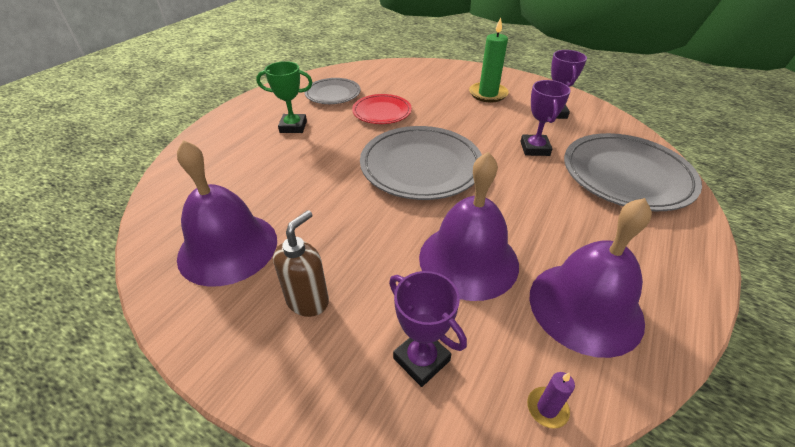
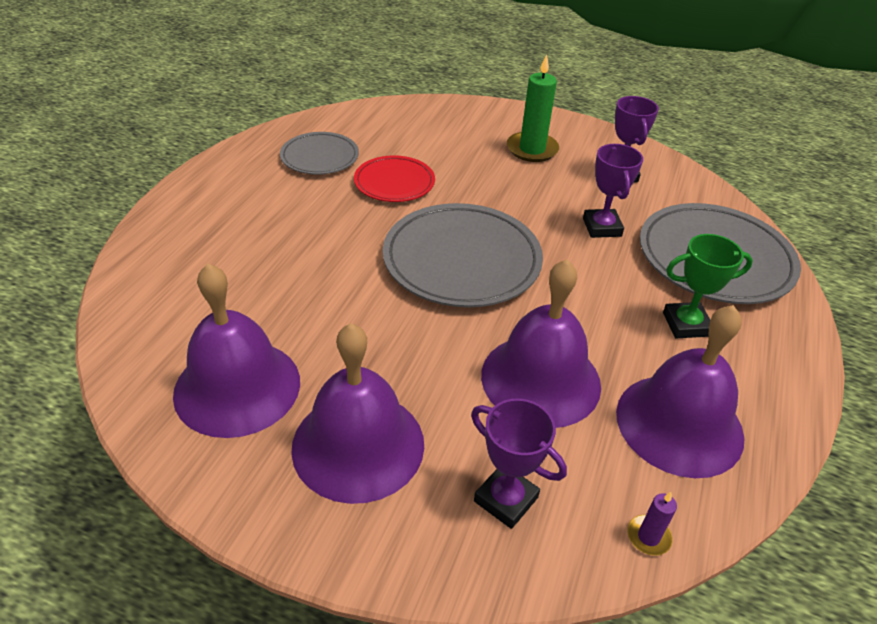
camera: 10 degrees left, 0 degrees up
(293, 127) = (276, 210): green trophy -> green trophy (686, 324)
(308, 301) = (358, 445): brown soap dispenser -> purple bell

